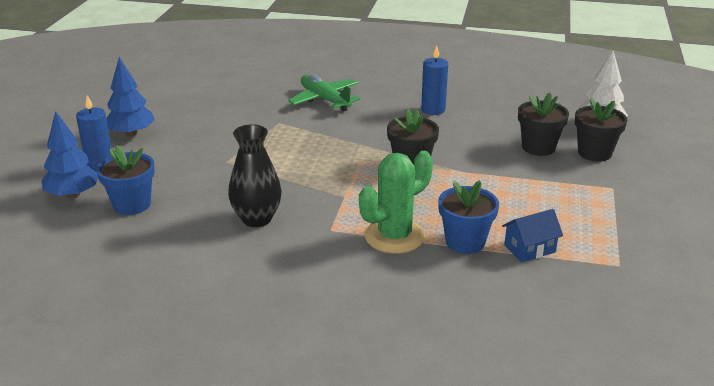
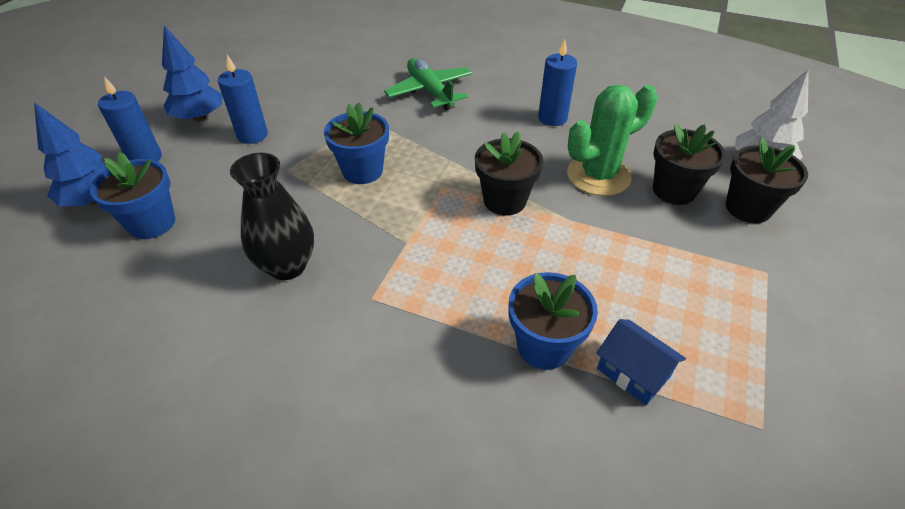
camera: 10 degrees right, 15 degrees up
(185, 142) = (252, 135): none -> blue candle
(290, 157) = (362, 171): none -> blue flower pot
(394, 236) = (451, 321): green cactus -> green cactus (598, 176)
(530, 249) = (633, 373): blue house -> blue house turned 60 degrees clockwise

